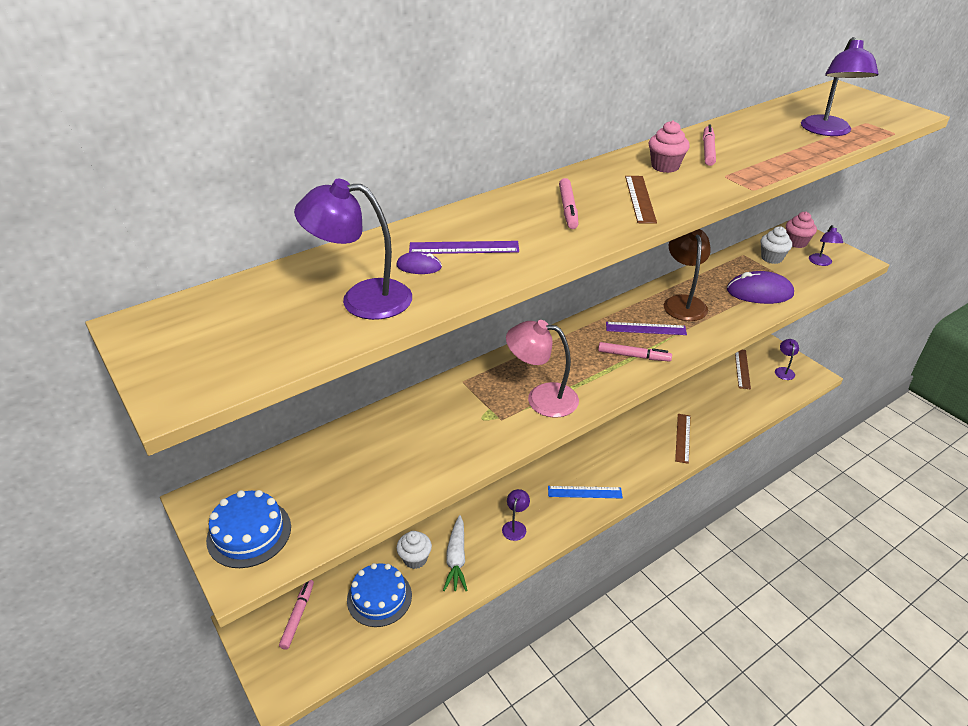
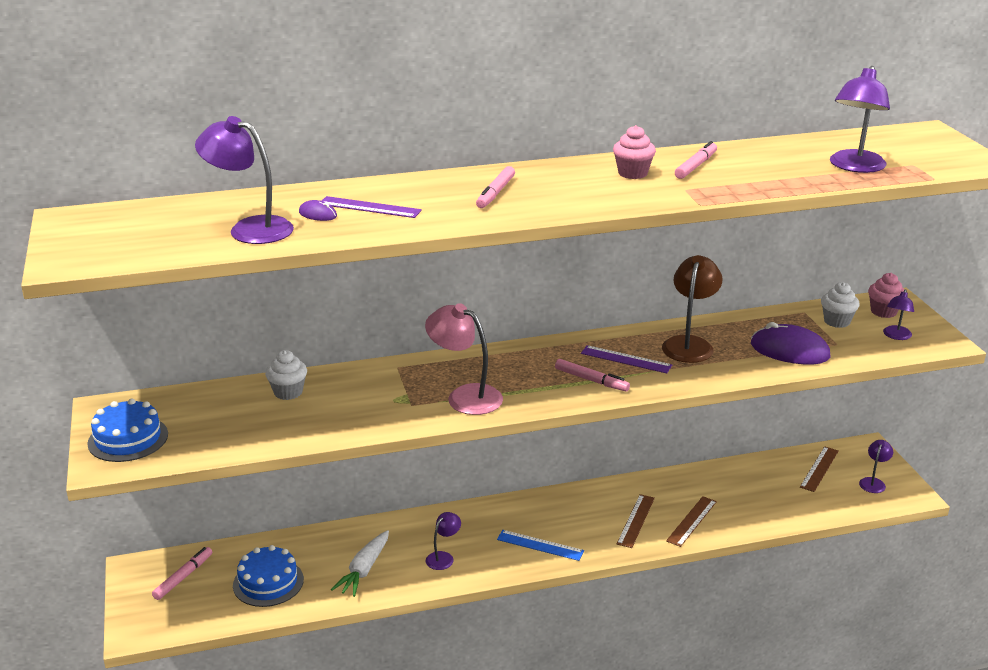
camera: 20 degrees right, 10 degrees down
(415, 559) = (322, 559): white cupcake -> white cupcake (288, 392)
(640, 199) = (574, 195): brown ruler -> brown ruler (636, 520)

